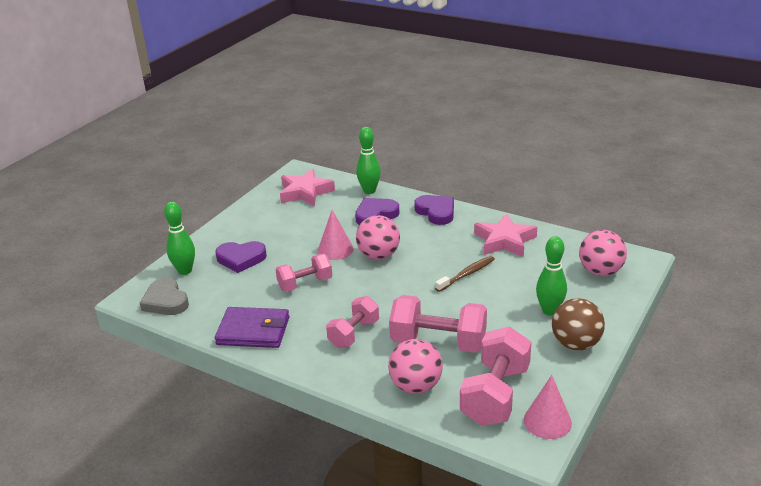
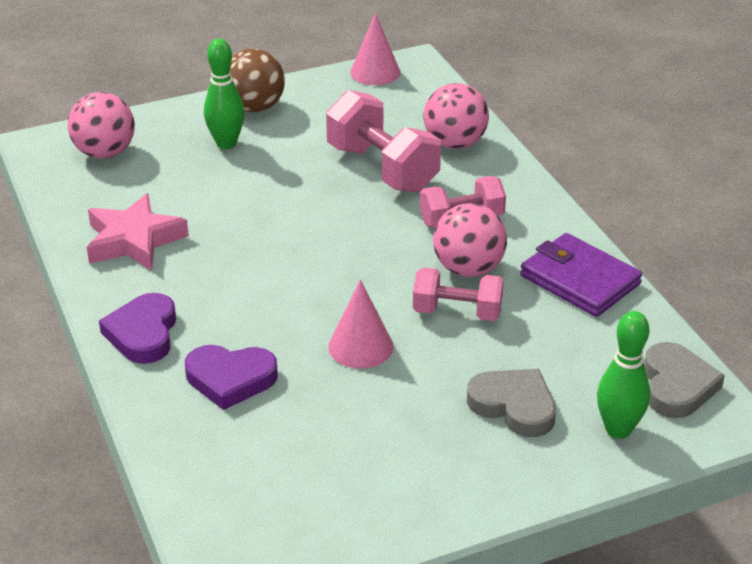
camera: 145 degrees left, 5 degrees up
(241, 259) = (514, 406): purple heart -> grey heart
(305, 192) = (280, 503): pink star -> none
(369, 191) = (175, 438): green bowling pin -> none
(378, 255) = (314, 304): pink ball -> pink ball (468, 269)
(466, 274) = (246, 222): brown toothbrush -> none
(495, 395) = (391, 105): pink dumbbell -> none

